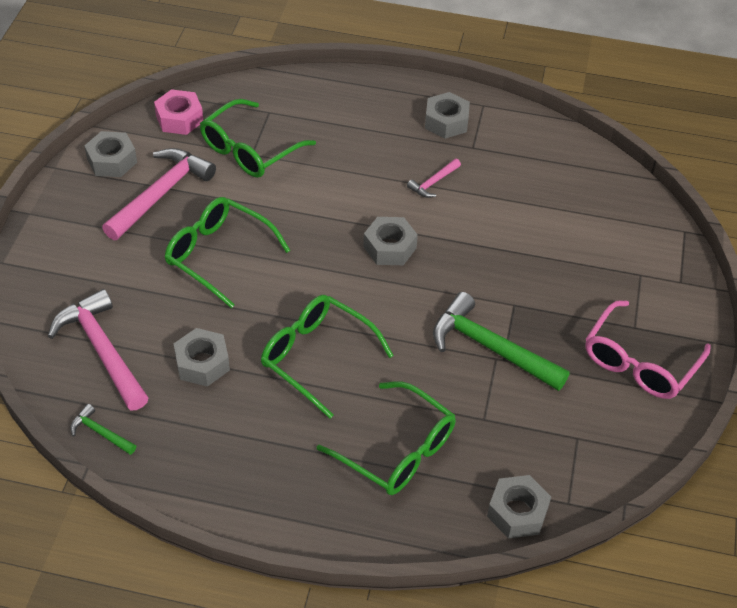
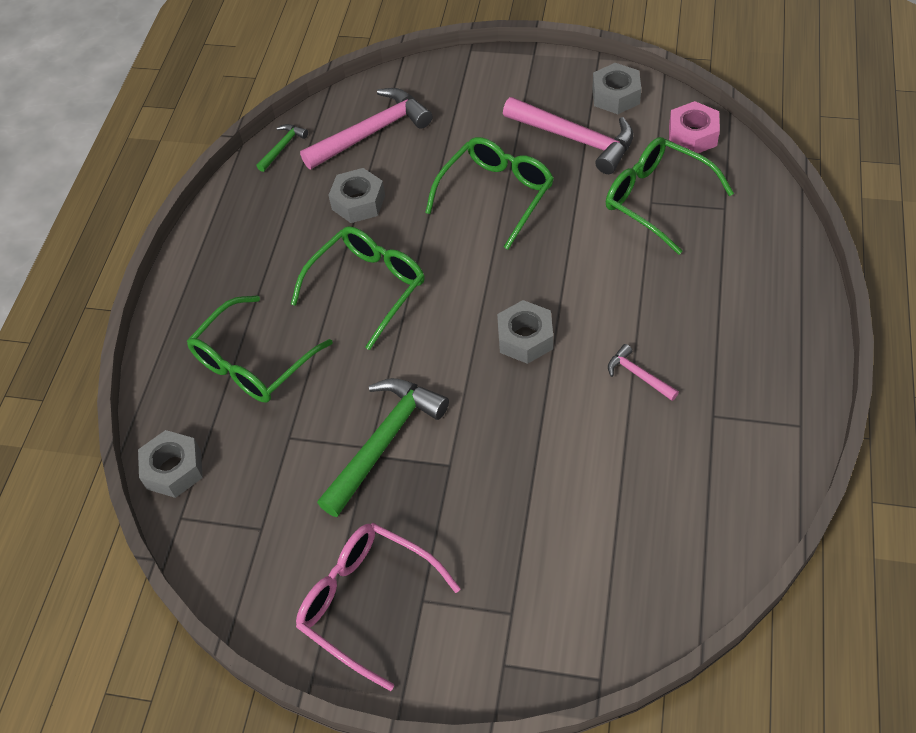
camera: 95 degrees right, 5 degrees up
(446, 122) = (755, 384): grey nut -> none

